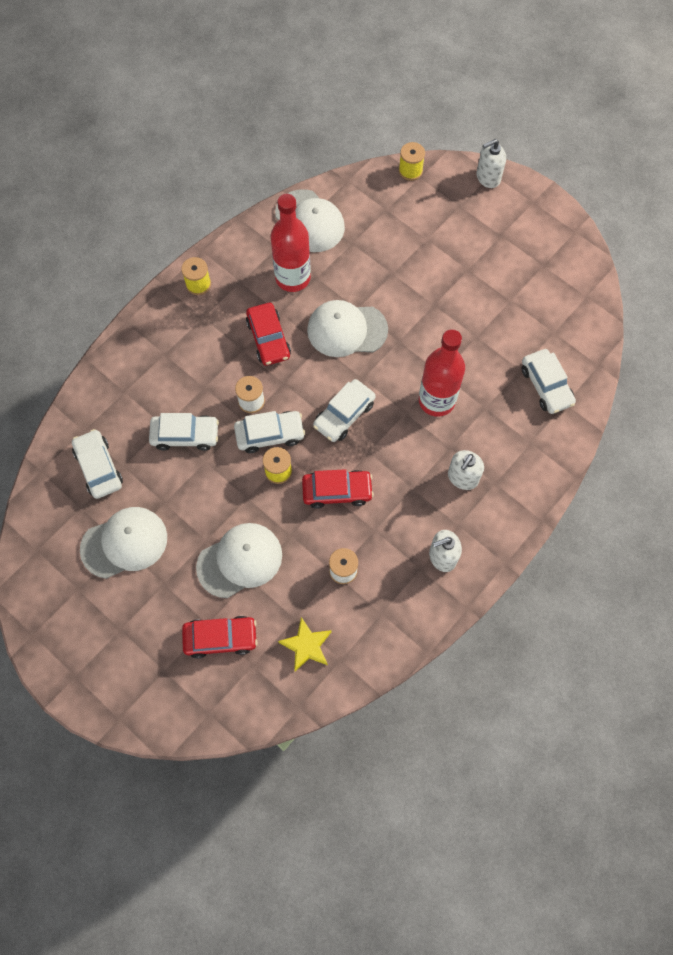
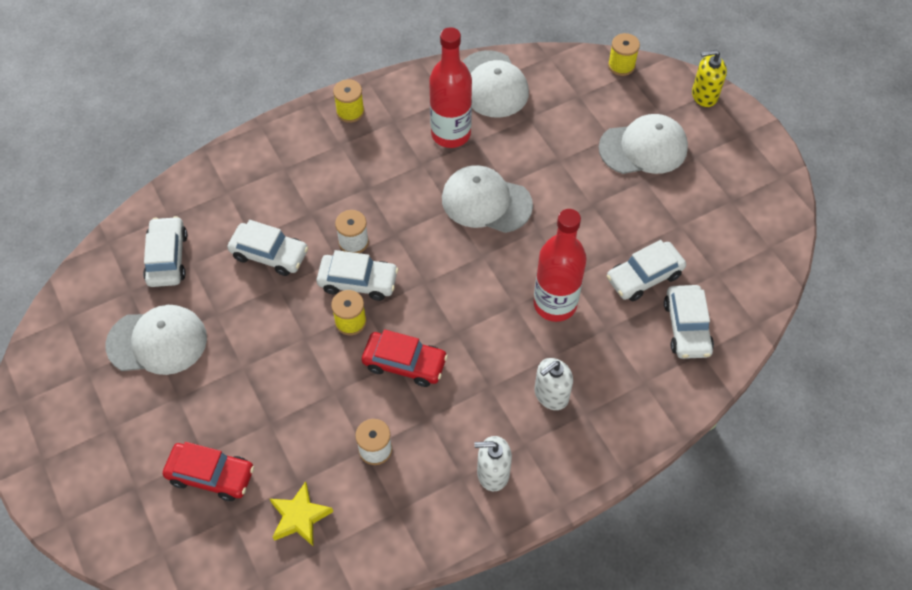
camera: 20 degrees right, 10 degrees down
(240, 560) = (268, 400): white cap -> white cap (643, 148)
(268, 339) = (399, 186): red car -> none
(344, 415) = (446, 286): white car -> white car (644, 277)
(488, 177) = (704, 95): white soap dispenser -> yellow soap dispenser

